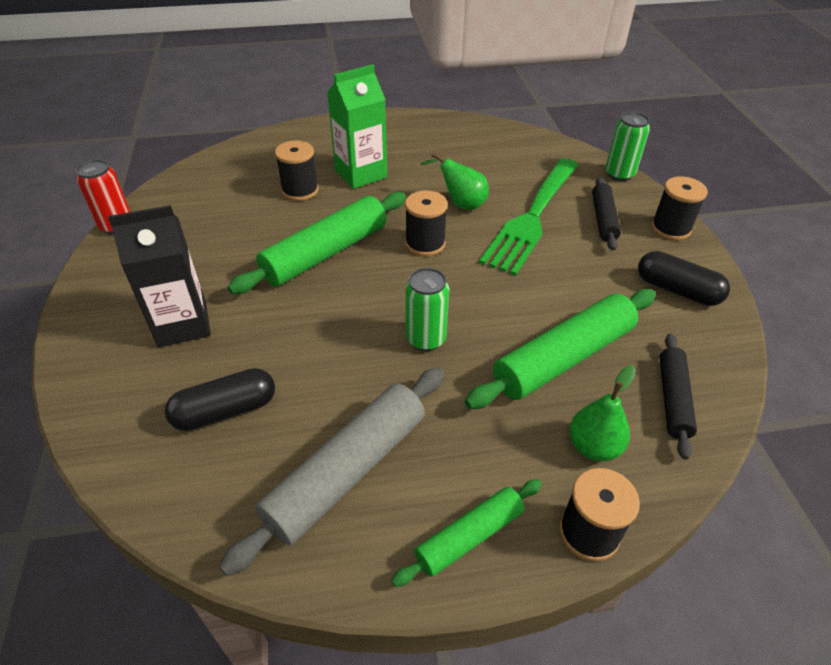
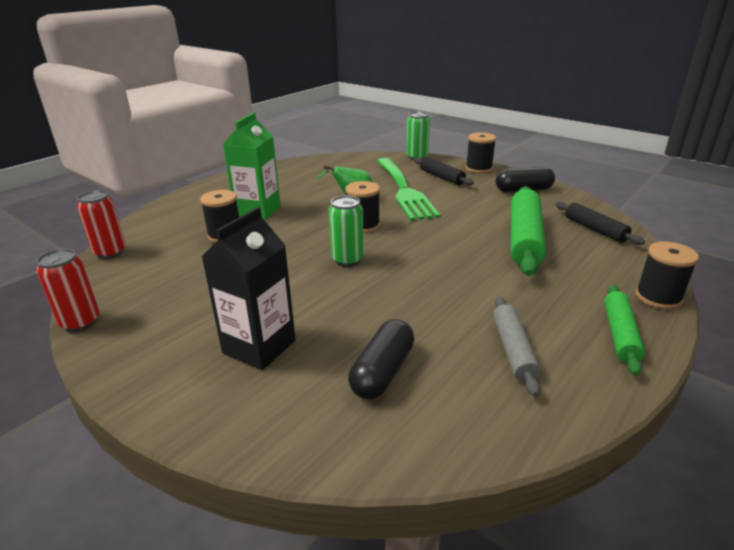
camera: 40 degrees left, 15 degrees down
(205, 164) = (110, 252): none -> red can
(325, 253) = (304, 258): green rolling pin -> none
(347, 471) = (513, 350): grey rolling pin -> grey rolling pin, size x0.58
(425, 339) = (443, 266): green can -> green can (347, 259)
(593, 446) = (599, 264): green pear -> none

